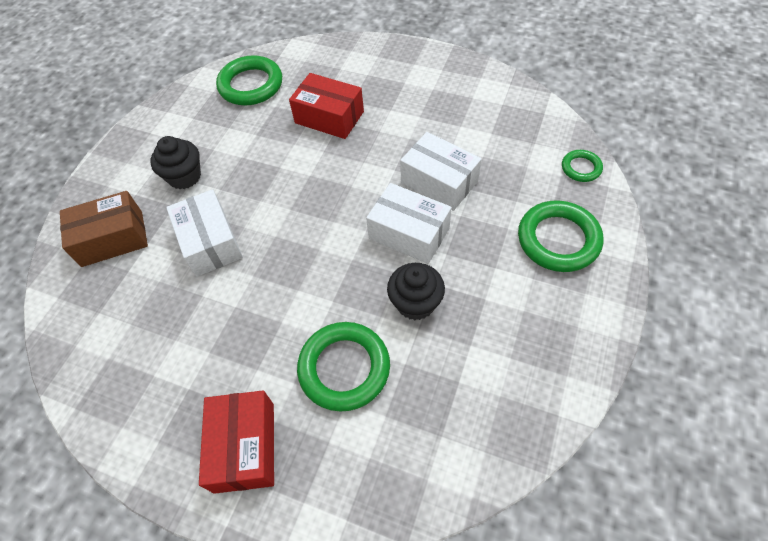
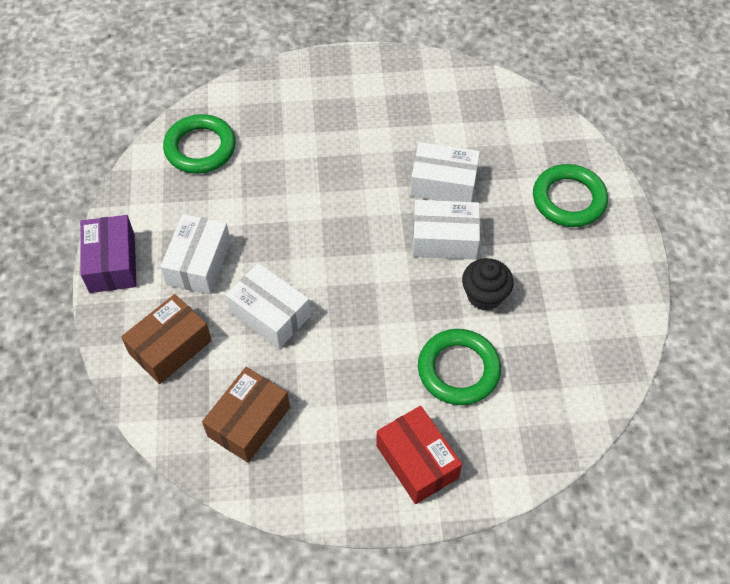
camera: 30 degrees left, 0 degrees up
(121, 152) = (112, 263): none -> purple box
(125, 333) = (249, 422): none -> brown box
(184, 176) = (199, 263): black cupcake -> white box
(329, 117) = (303, 156): red box -> none
(581, 168) = (555, 129): green ring -> none

